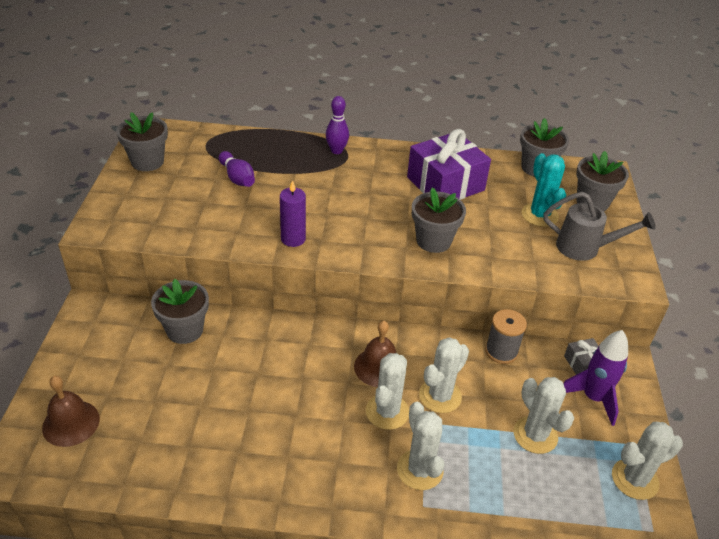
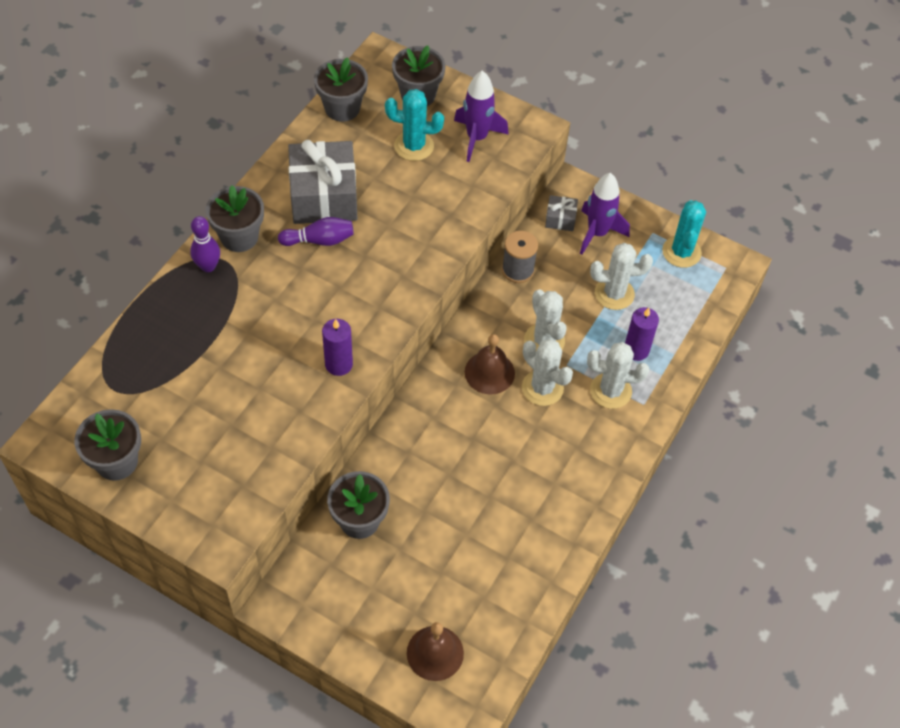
camera: 65 degrees left, 15 degrees up
(237, 178) = (203, 379): purple bowling pin -> purple bowling pin (319, 240)
(433, 241) = (405, 248): grey flower pot -> grey flower pot (239, 237)
(445, 184) = (324, 196): purple gift -> grey gift
(483, 477) = (636, 350): none -> purple candle
(585, 248) = (477, 138): grey watering can -> purple rocket
(634, 479) = (681, 252): white cactus -> turquoise cactus

